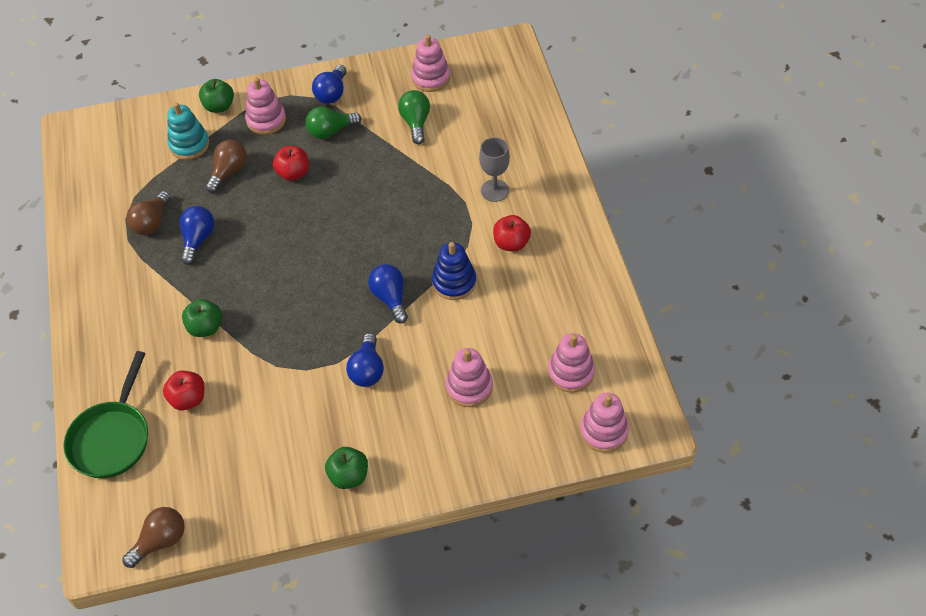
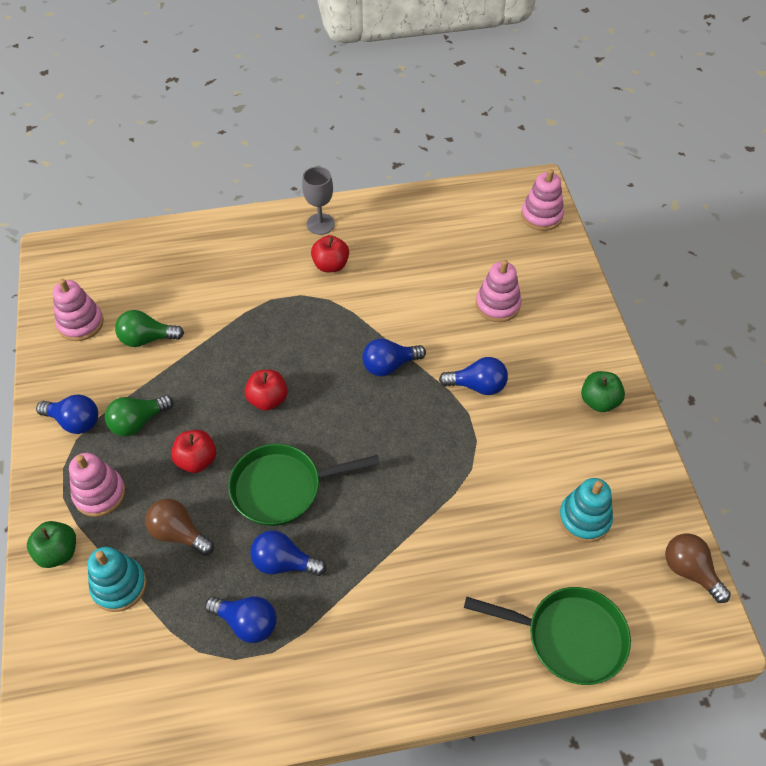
camera: 90 degrees left, 0 degrees up
(152, 222) = (247, 623): brown light bulb -> blue light bulb
(188, 399) = (514, 557): red apple -> red apple (268, 399)
(205, 327) = (417, 545): green apple -> none
(220, 455) = (584, 518): none -> turquoise stacking toy
(265, 231) = (282, 488): none -> green pan
(330, 131) = (138, 422): green light bulb -> green light bulb turned 75 degrees clockwise
(454, 282) = (374, 312): blue stacking toy -> none
(494, 190) = (260, 274): grey goblet -> grey goblet (320, 224)
(570, 372) = (482, 232): pink stacking toy -> none

